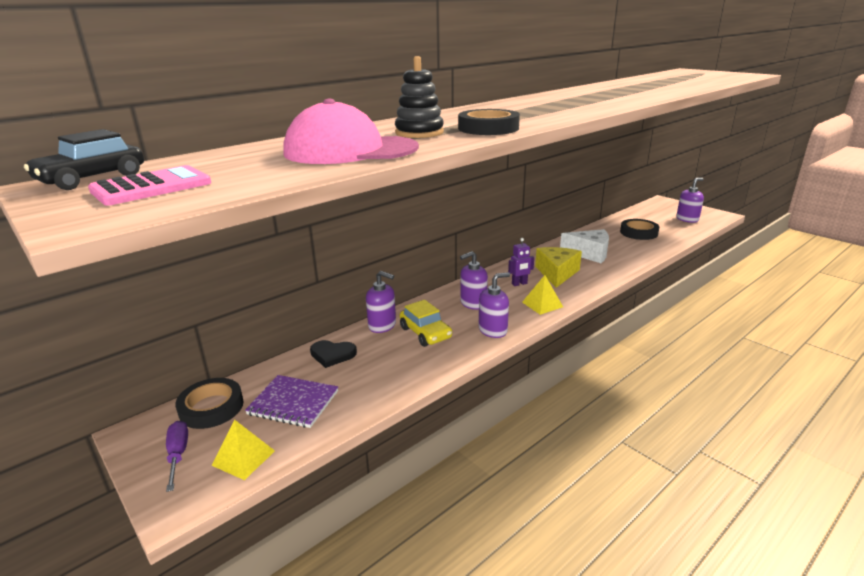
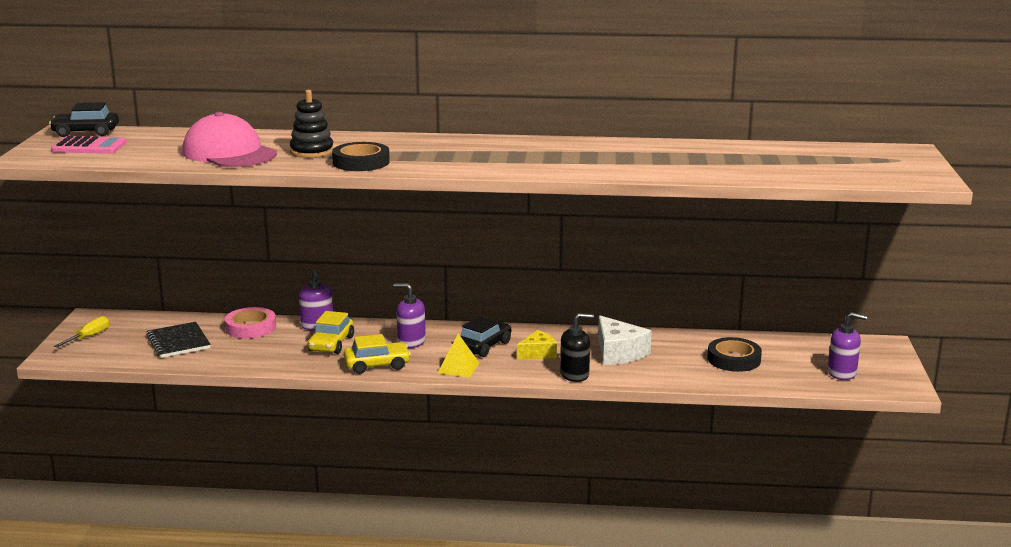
camera: 45 degrees right, 5 degrees down
(178, 454) = (89, 337): purple screwdriver -> yellow screwdriver
(211, 407) = (140, 323): black tape -> none
(243, 458) = (109, 354): yellow pyramid -> none
(293, 403) = (178, 342): purple notebook -> black notebook
(332, 354) = (251, 327): black heart -> pink tape
(493, 330) = (377, 365): purple soap dispenser -> yellow car
(519, 284) = (484, 346): purple robot -> black car
(556, 273) = (538, 353): yellow cheese -> yellow cheese, size x0.65
(604, 275) = (575, 375): none -> black soap dispenser

